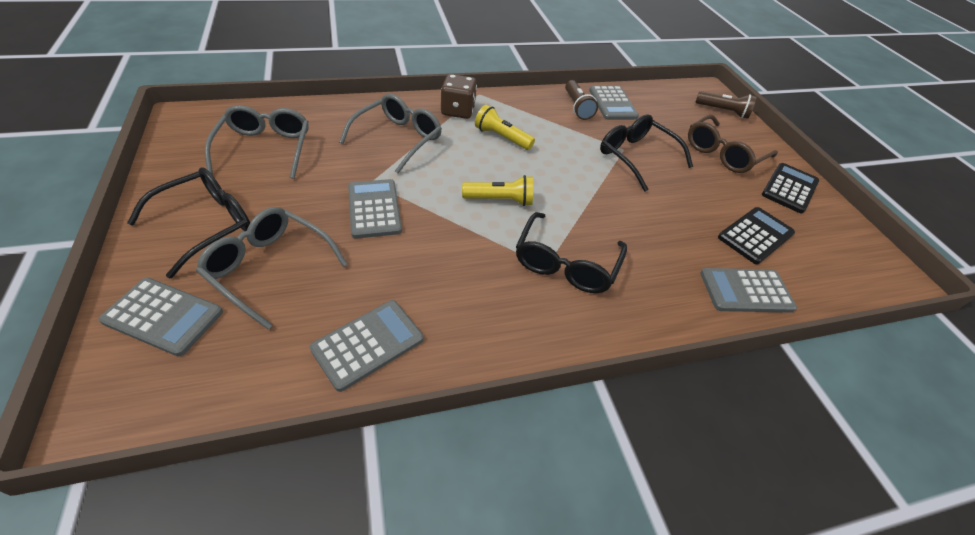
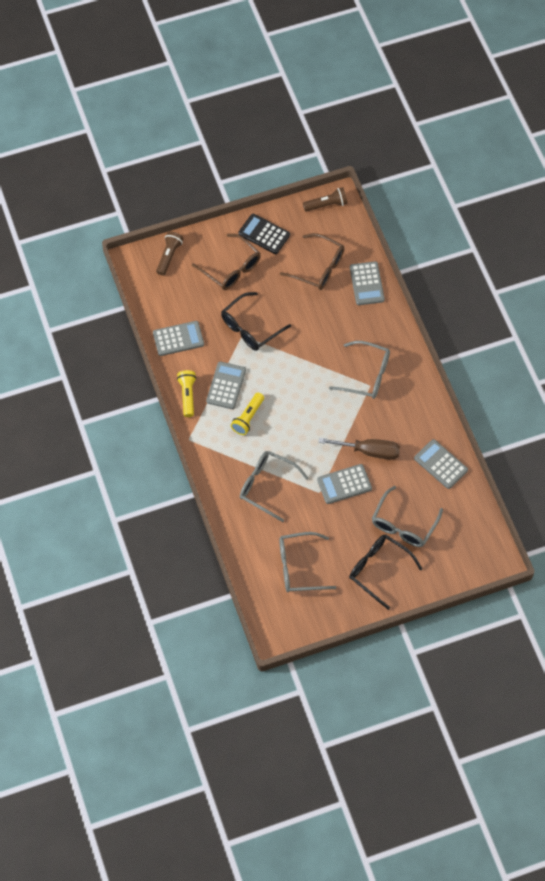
camera: 90 degrees left, 15 degrees up
(163, 316) = (445, 560): grey calculator -> grey calculator (226, 386)
(423, 246) = (369, 451): none -> brown screwdriver
(458, 111) = (219, 452): brown dice -> none
(500, 200) = (319, 413): yellow flashlight -> yellow flashlight (187, 395)
(565, 264) = (366, 375): black glasses -> grey glasses
(577, 107) = (191, 365): brown flashlight -> brown flashlight (326, 204)
(755, 236) = (318, 268): black calculator -> brown glasses

